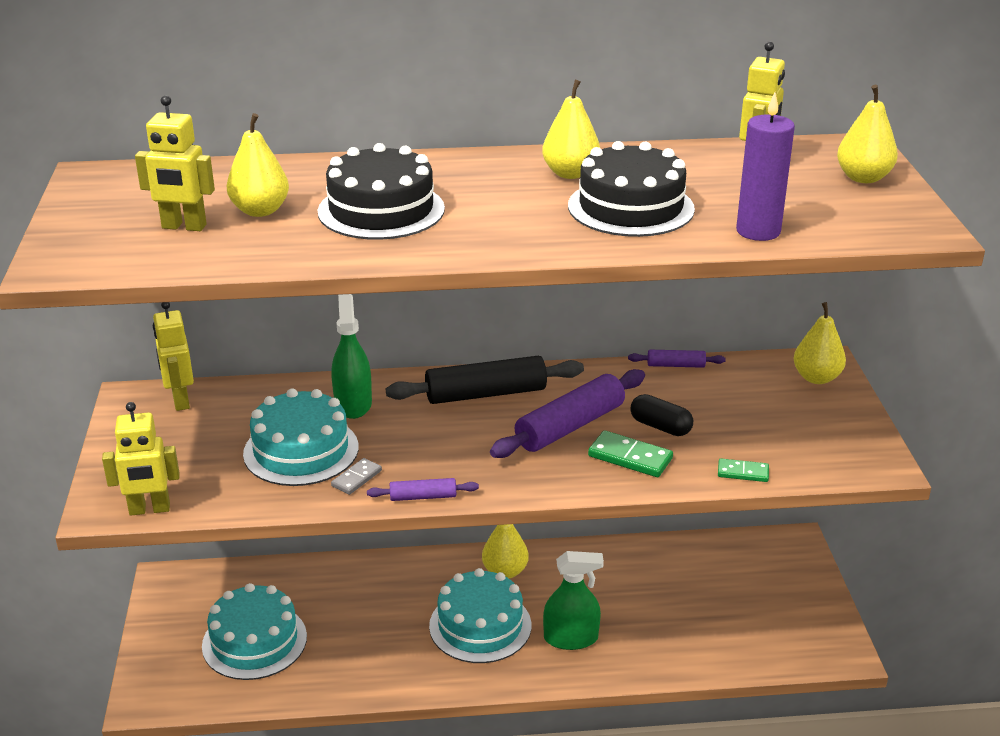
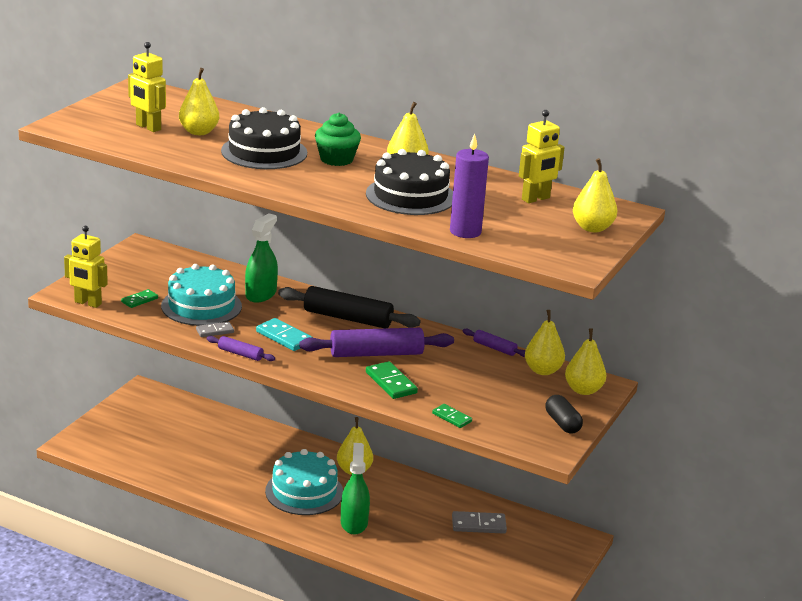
camera: 30 degrees right, 5 degrees down
(180, 401) = (165, 257): yellow robot -> none
(214, 475) = (139, 300): none -> green domino
(254, 641) = (161, 442): turquoise cake -> none
(446, 450) = (284, 337): none -> turquoise domino
(479, 190) = (336, 159): none -> green cupcake
(571, 638) = (354, 523): green spray bottle -> green spray bottle turned 120 degrees counterclockwise
(660, 426) = (434, 375): black capsule -> black capsule (562, 423)
(691, 574) = (478, 525): none -> grey domino
(752, 371) = (543, 370): none -> yellow pear

